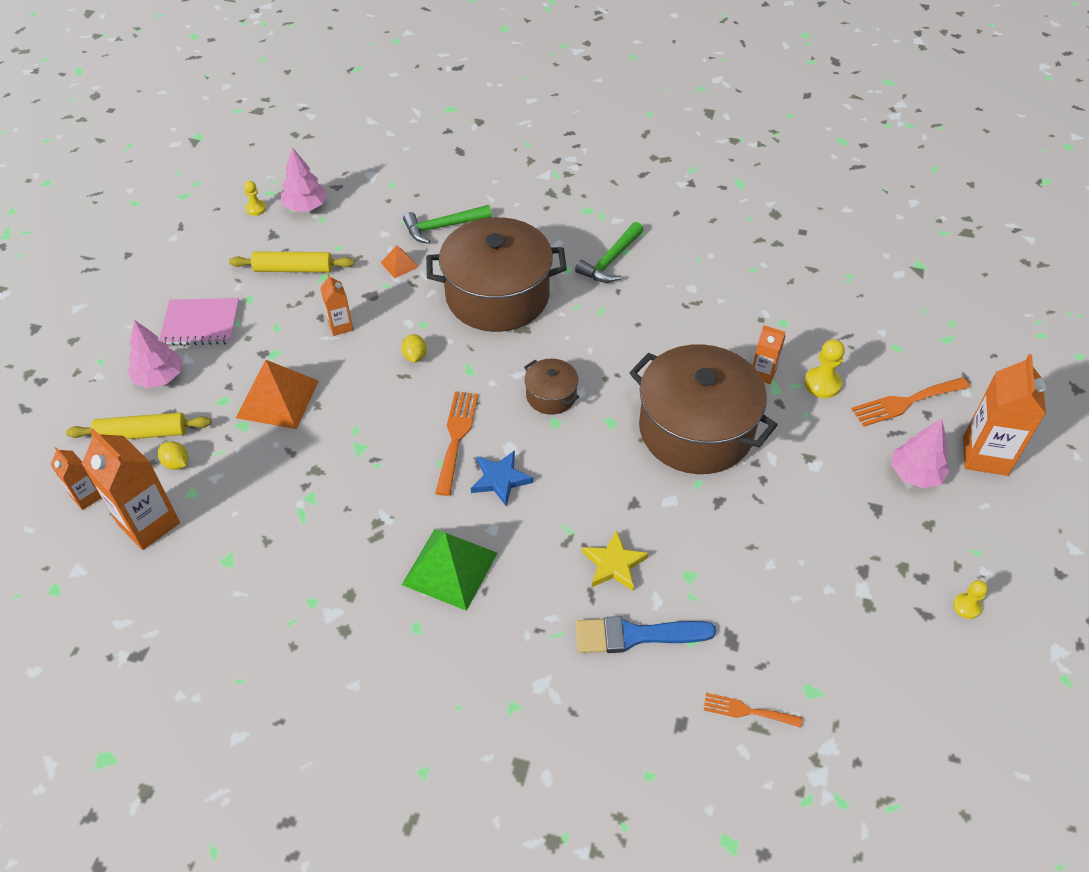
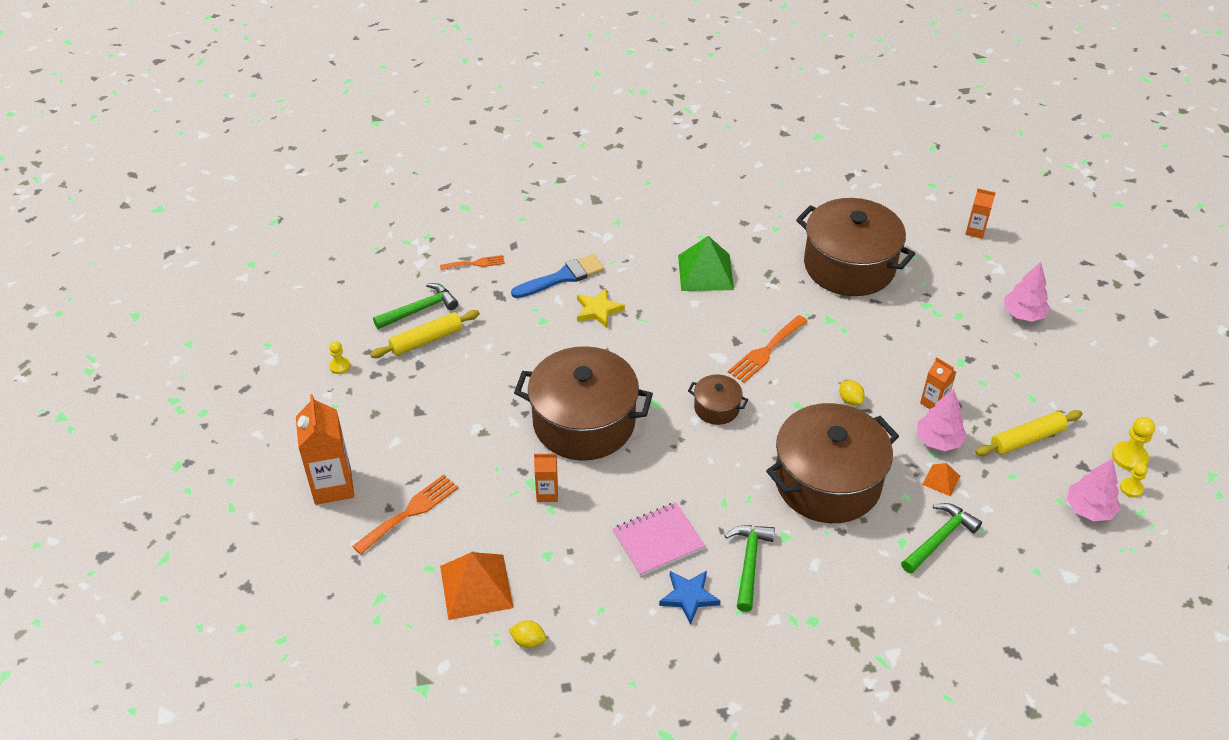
camera: 155 degrees right, 5 degrees down
(142, 434) = (987, 276): yellow rolling pin -> yellow rolling pin (426, 340)
(149, 524) = (918, 231): orange carton -> none
(176, 463) = (942, 267): yellow lemon -> yellow lemon (528, 641)
(200, 324) = (1043, 363): pink notebook -> pink notebook (658, 540)
(275, 507) = (849, 266): none -> brown pot
(277, 399) = (921, 330): orange pyramid -> orange pyramid (476, 586)
(456, 437) = (766, 351): orange fork -> orange fork turned 60 degrees clockwise
(500, 479) = (711, 334): blue star -> blue star (689, 597)
(822, 384) = (490, 503): yellow pawn -> yellow pawn (1129, 457)
(845, 657) = (420, 309): none -> green hammer
(915, 474) = (391, 449): pink tree -> pink tree (938, 440)

